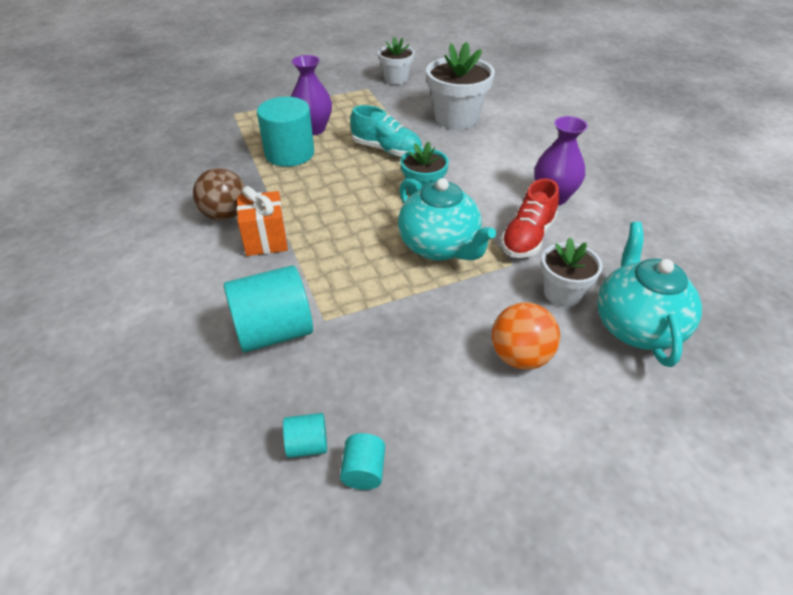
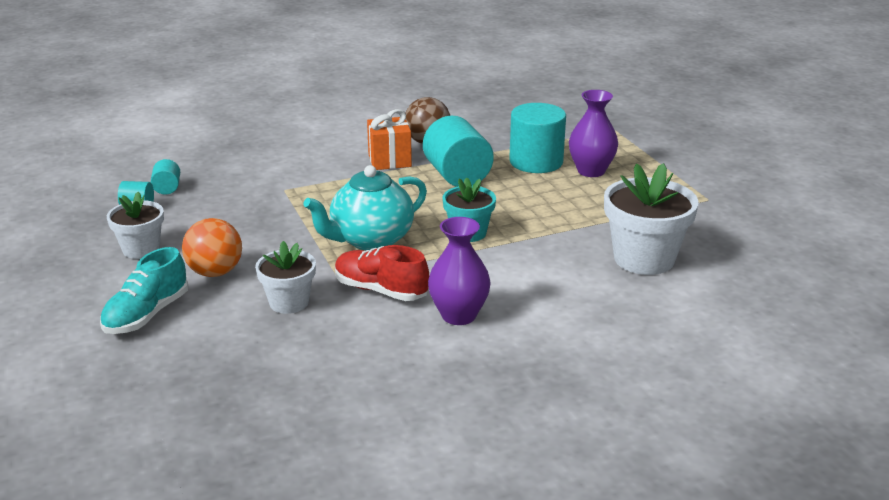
camera: 90 degrees right, 15 degrees down
(274, 332) = (276, 171): turquoise cylinder -> turquoise cylinder (457, 176)
(386, 150) = (553, 212): turquoise shoe -> turquoise shoe (147, 315)
(396, 79) = (746, 218): white flower pot -> white flower pot (141, 249)
(636, 326) = (232, 340): turquoise teapot -> none

